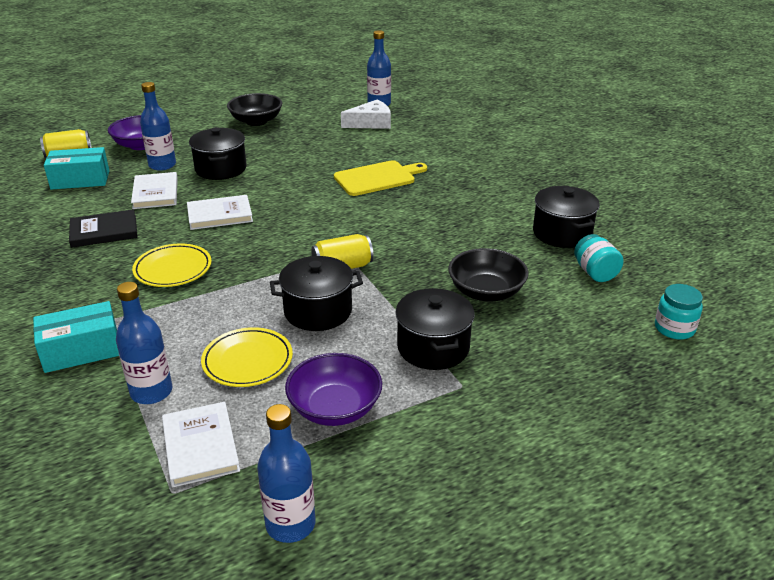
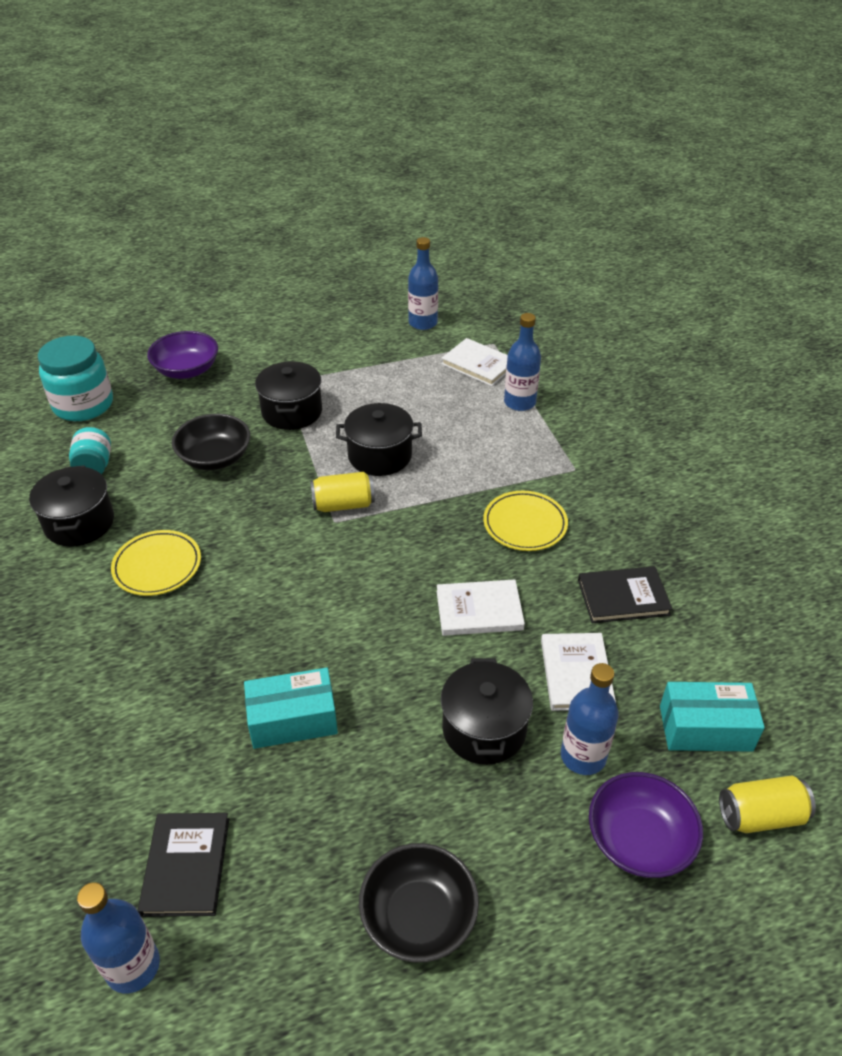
camera: 170 degrees left, 10 degrees up
(81, 350) = (587, 442): turquoise box -> turquoise box (293, 719)
(200, 446) = (478, 365): white book -> white book turned 45 degrees counterclockwise
(247, 361) = (446, 418): yellow plate -> yellow plate (157, 566)
(335, 408) = (383, 377): purple bowl -> purple bowl (187, 370)
(371, 123) = (186, 866): white cheese -> black book
(377, 178) = (246, 666): yellow cutting board -> none
(674, 328) = (83, 405): turquoise jar -> turquoise jar, size x1.76

